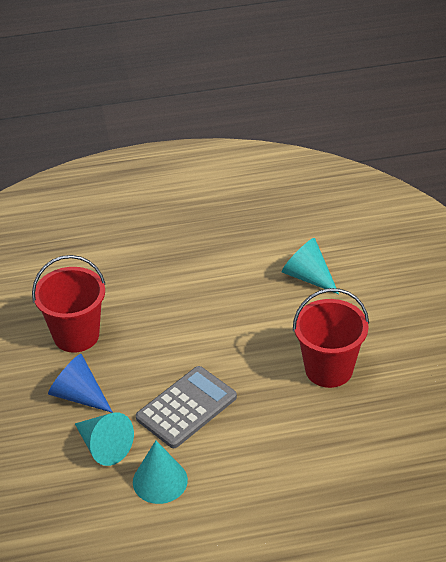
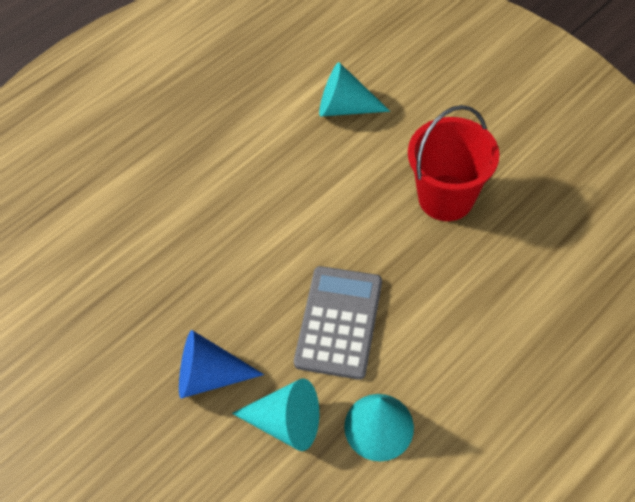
camera: 30 degrees left, 15 degrees up
(76, 335) = (151, 303): red bucket -> none

